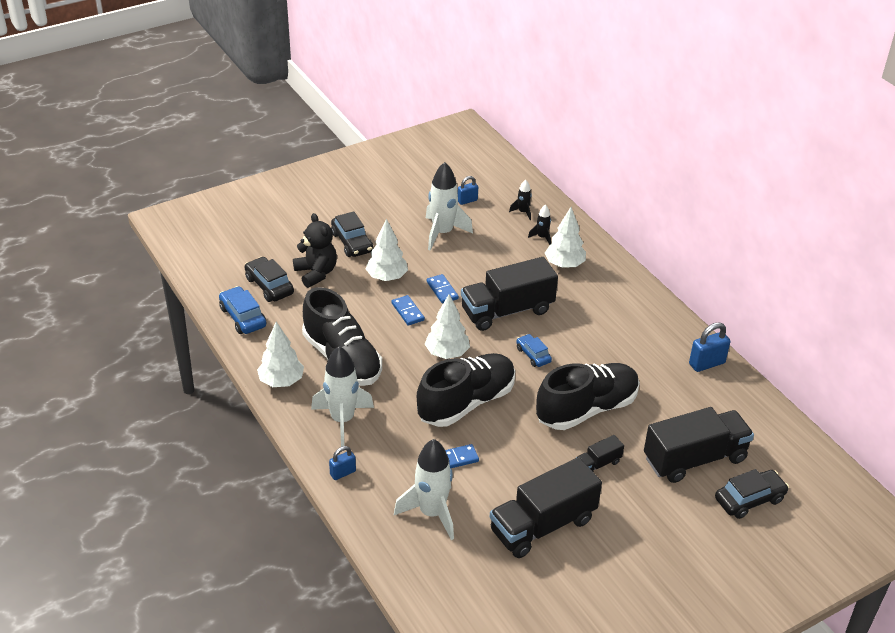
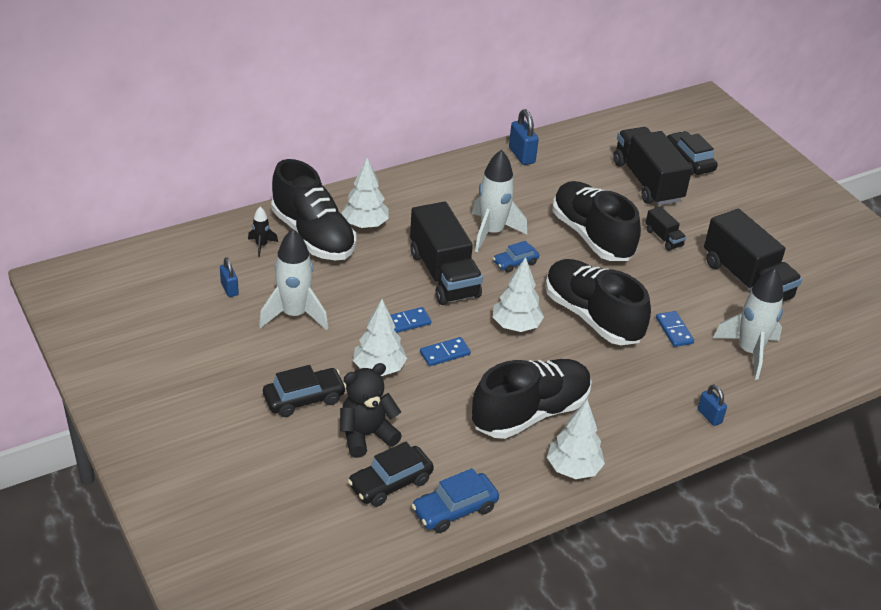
camera: 90 degrees left, 0 degrees up
(342, 420) = (631, 415): white rocket -> white rocket (492, 232)
(542, 237) = (313, 236): black rocket -> black shoe

